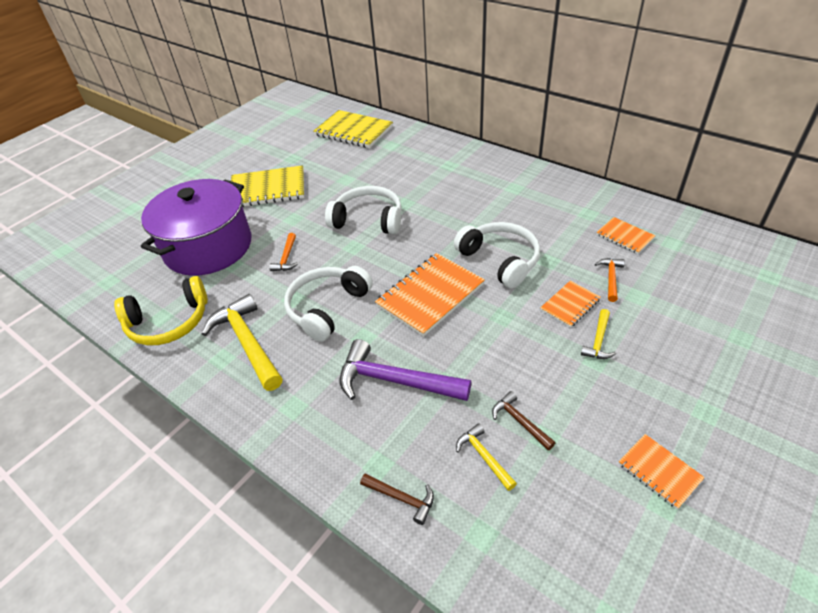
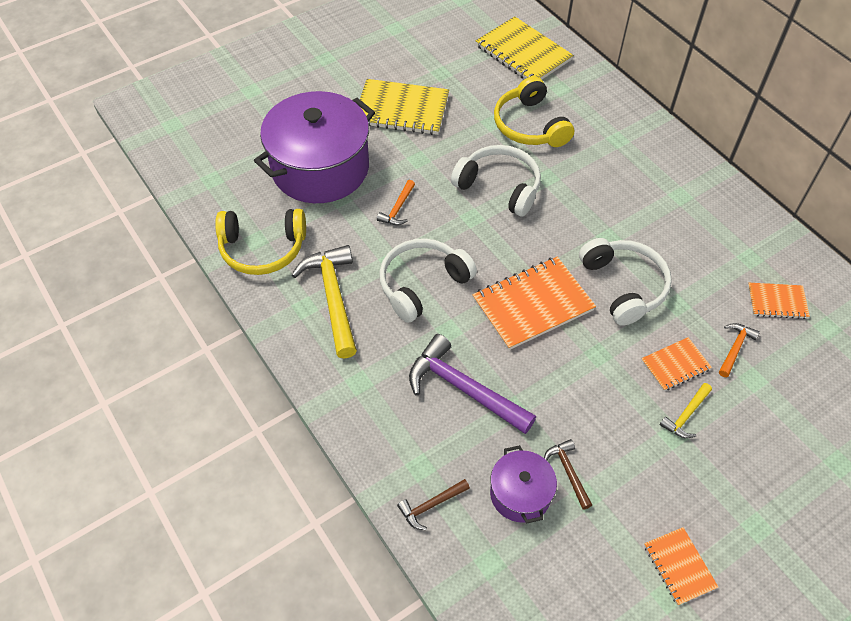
camera: 15 degrees right, 10 degrees up
(377, 174) = (529, 125): none -> yellow headphones
(402, 498) = (431, 505): brown hammer -> brown hammer turned 105 degrees clockwise
(484, 456) = (520, 494): yellow hammer -> purple pot
(624, 236) = (777, 302): orange notebook -> orange notebook turned 60 degrees counterclockwise

